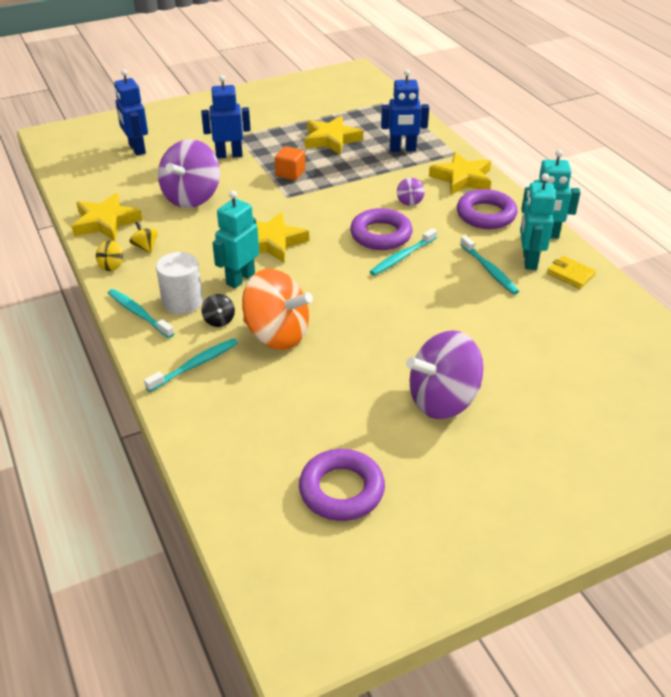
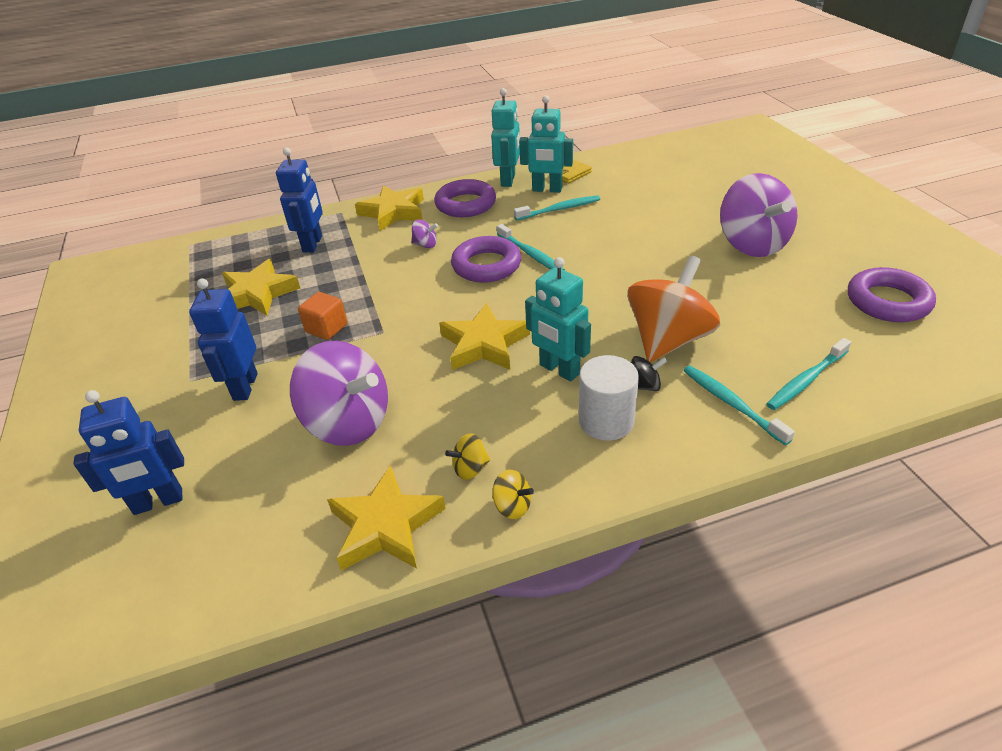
camera: 80 degrees left, 0 degrees up
(139, 314) = (633, 464): turquoise toothbrush -> turquoise toothbrush (806, 380)

